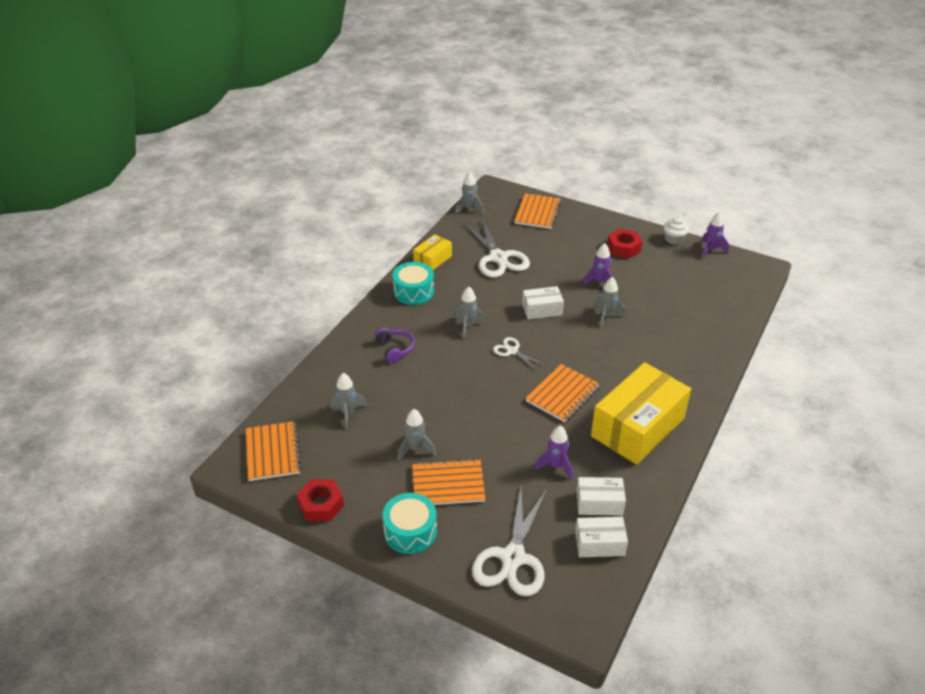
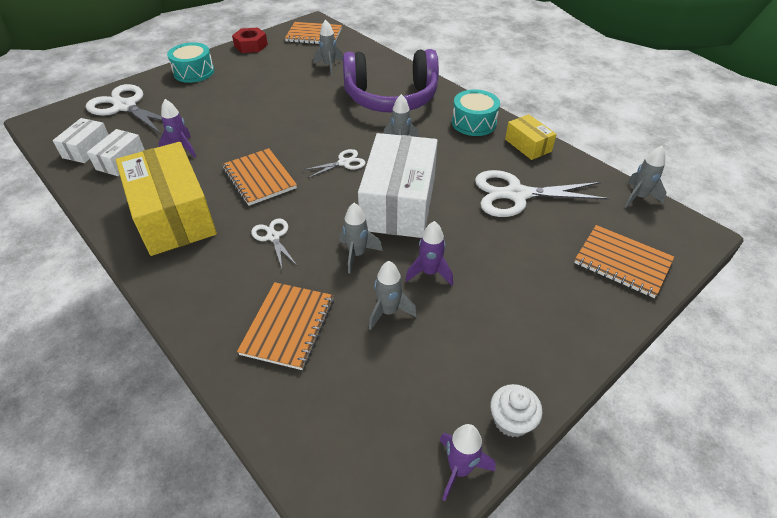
camera: 110 degrees right, 5 degrees up
(394, 349) = (391, 98): purple headphones -> purple headphones, size x2.47
(415, 449) = (266, 87): grey rocket -> grey rocket (388, 312)
(448, 484) = (218, 94): orange notebook -> orange notebook (288, 326)
(542, 309) = (399, 202): white box -> white box, size x2.05
(619, 361) = (273, 237): none -> white scissors
(624, 248) = (503, 333): red nut -> none

